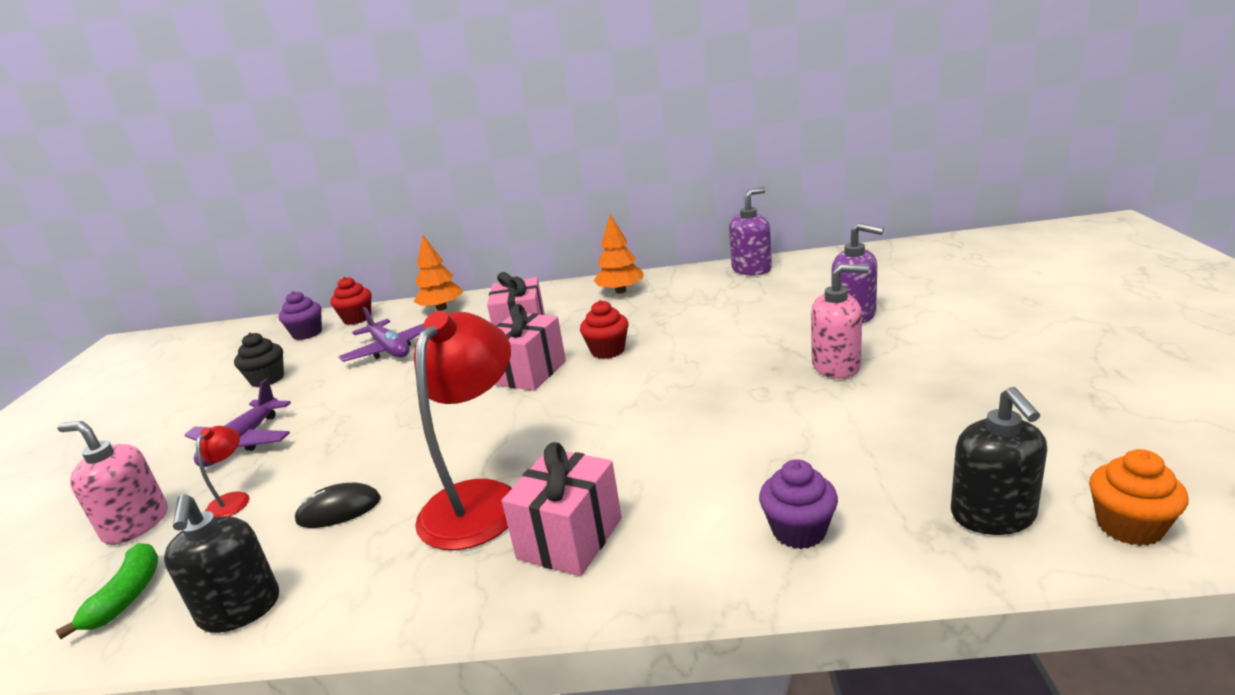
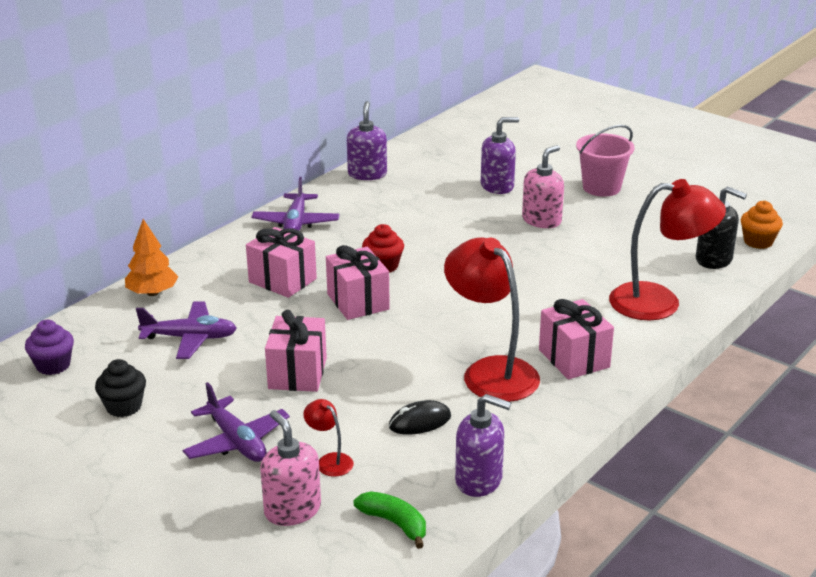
camera: 55 degrees left, 5 degrees up
(136, 524) = (292, 510): pink soap dispenser -> pink soap dispenser turned 90 degrees clockwise
(240, 609) = (479, 480): black soap dispenser -> purple soap dispenser
(339, 510) = (420, 422): black mouse -> black mouse turned 45 degrees clockwise
(357, 318) = (77, 334): red cupcake -> none
(376, 411) = (297, 373): none -> pink gift
(621, 291) = (296, 223): orange tree -> purple plane
(799, 531) = (659, 302): purple cupcake -> red lamp
(982, 356) = (601, 187): none -> pink bucket

